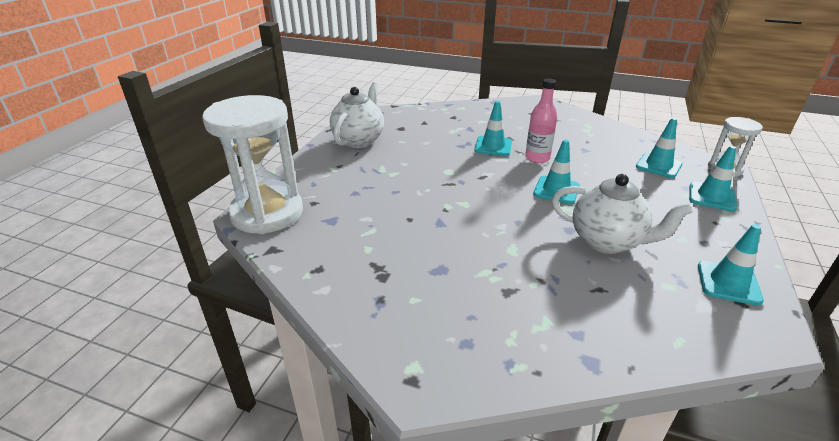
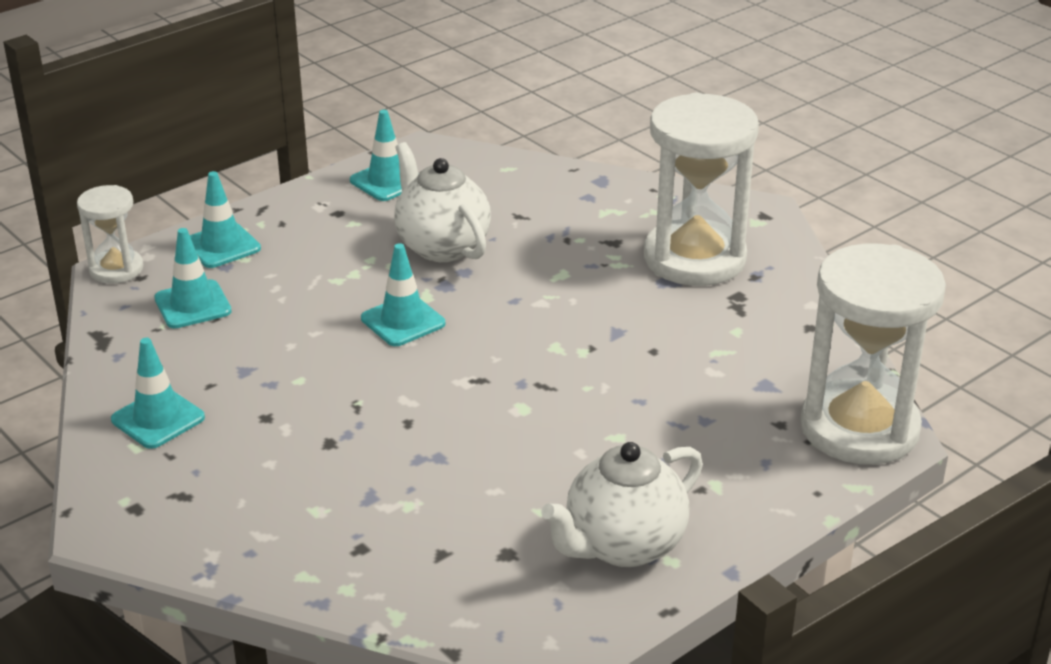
camera: 150 degrees left, 0 degrees up
(436, 298) = (694, 259): none -> white hourglass
(493, 146) = (385, 433): turquoise traffic cone -> turquoise traffic cone (158, 419)
(537, 158) = (347, 382): pink bottle -> none

